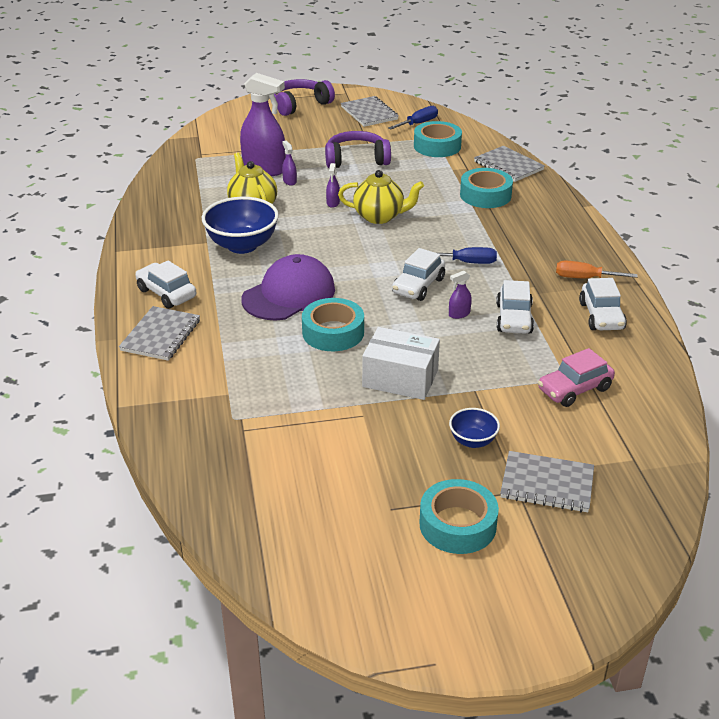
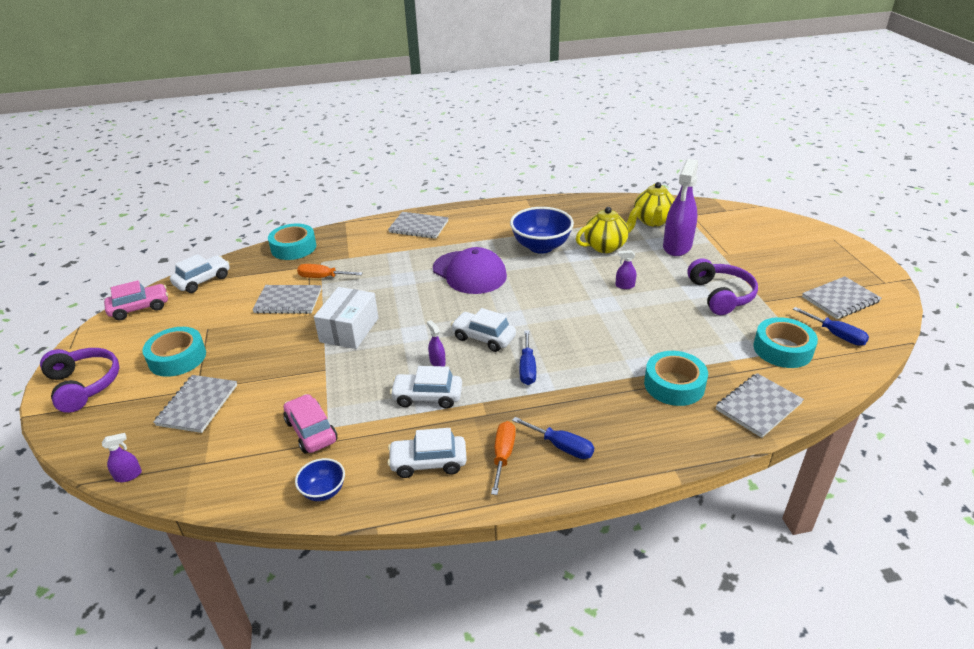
camera: 90 degrees right, 0 degrees up
(166, 293) = (470, 223): white car -> white car (203, 280)
(277, 412) = (323, 277): none -> orange screwdriver
(289, 181) = (658, 261): purple spray bottle -> purple spray bottle (128, 475)
(299, 105) = (830, 255): purple headphones -> purple headphones (84, 385)
(331, 602) = (140, 308): none -> pink car
(332, 438) = (288, 301): none -> grey notebook
(333, 332) = (415, 295): turquoise tape -> turquoise tape (293, 247)
(380, 216) = (606, 313): yellow teapot -> yellow teapot (653, 221)
(473, 441) = (262, 367): blue bowl -> blue bowl (323, 491)
(568, 250) = (561, 446): none -> blue screwdriver

